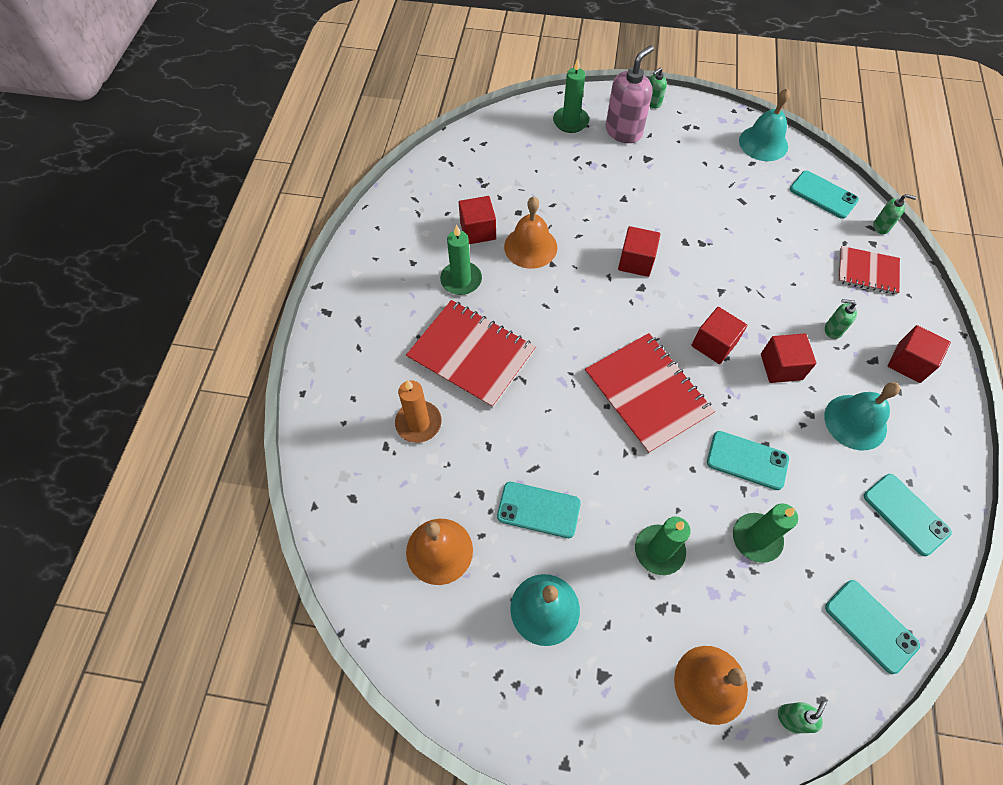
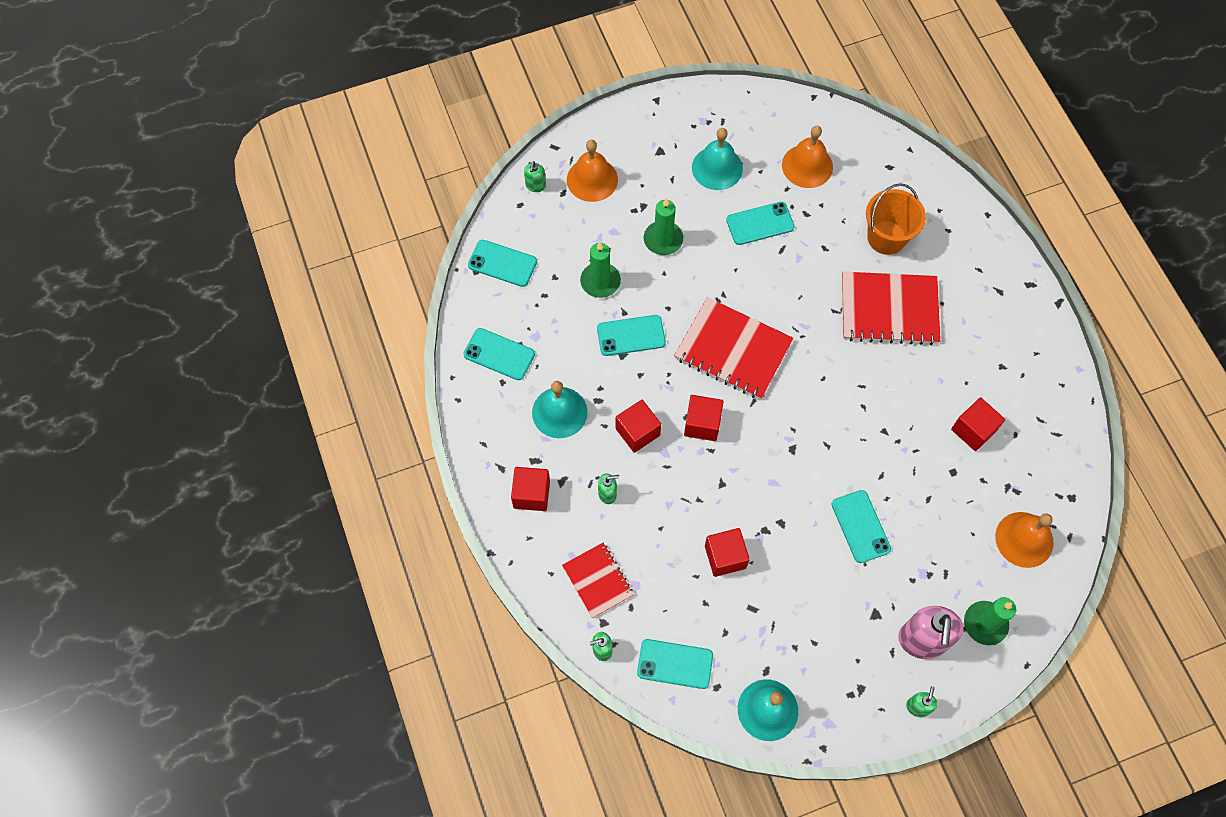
camera: 150 degrees right, 5 degrees up
(418, 423) = (886, 237): orange candle -> orange bucket
(461, 280) = (948, 371): green candle -> none
(530, 247) = (915, 438): orange bell -> orange bell (1024, 539)
(620, 211) = (860, 526): none -> turquoise phone
(636, 261) = (813, 474): red cube -> red cube (725, 557)
(867, 272) = (598, 580): red notebook -> red notebook turned 75 degrees clockwise

